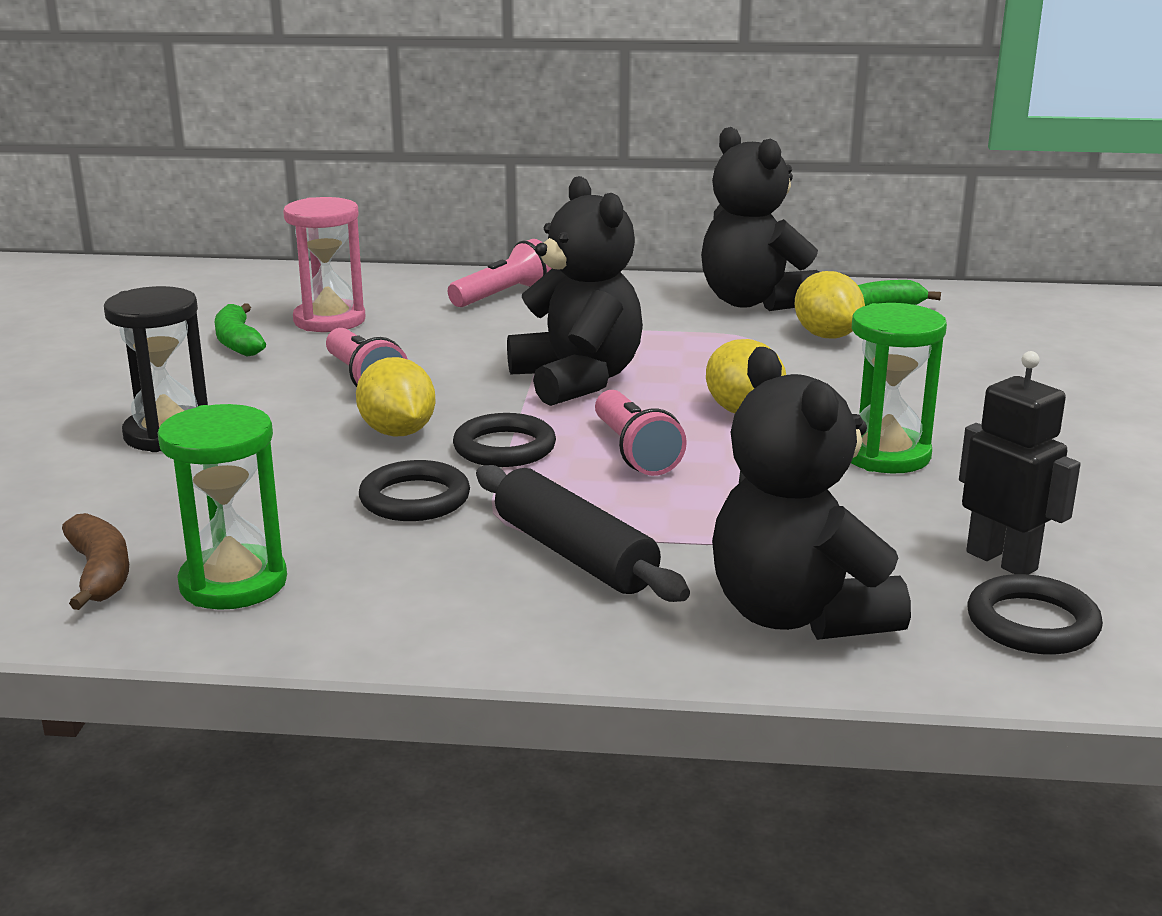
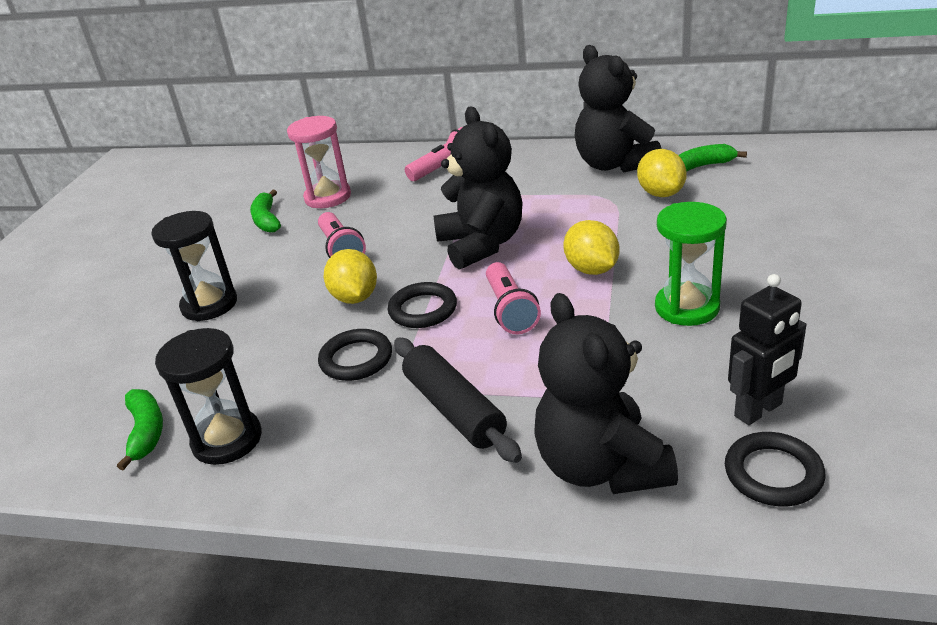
camera: 10 degrees right, 10 degrees up
(100, 573) = (146, 432): brown banana -> green banana
(233, 583) = (227, 440): green hourglass -> black hourglass
(1002, 561) = (758, 410): black robot -> black robot turned 90 degrees clockwise

